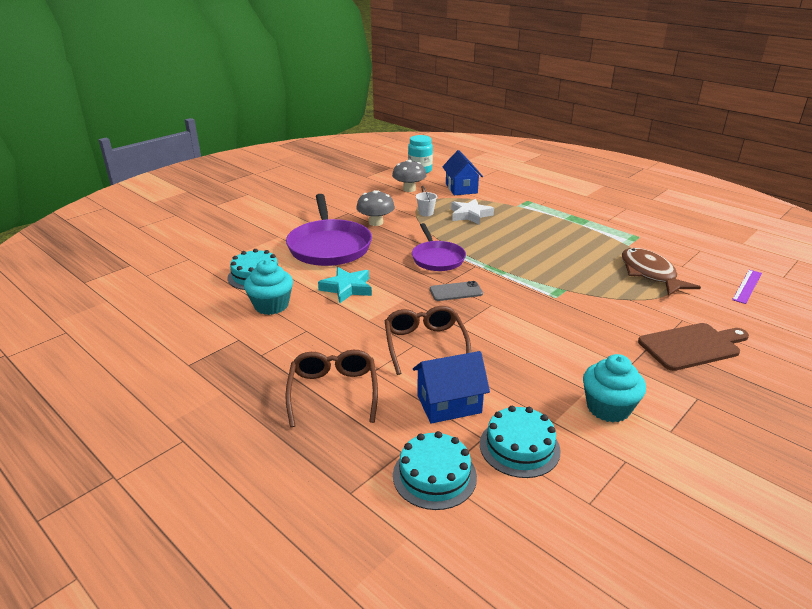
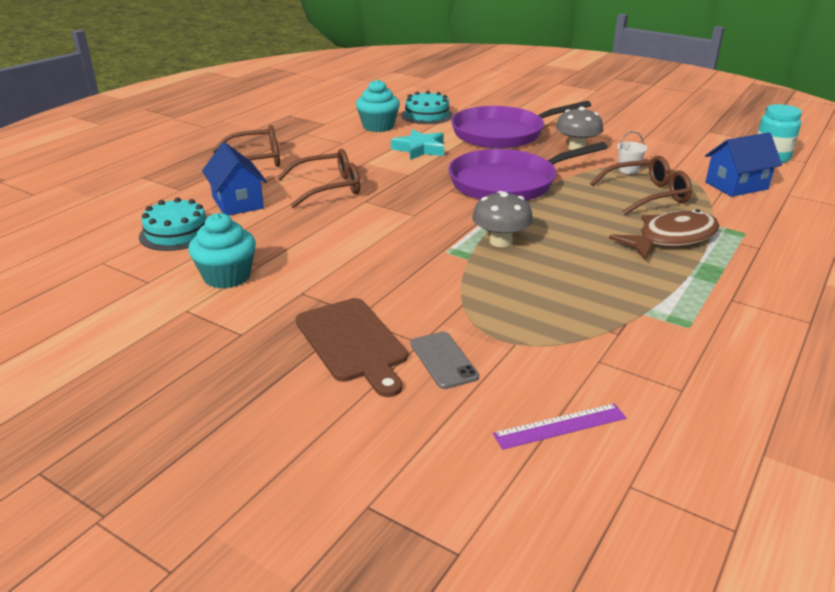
camera: 80 degrees right, 0 degrees up
(409, 189) = (695, 156): grey mushroom -> grey mushroom (500, 241)
(434, 476) = (151, 202): turquoise cake -> none
(437, 258) = (507, 183): purple pan -> purple pan, size x1.62
(456, 291) = (435, 196): grey phone -> grey phone (443, 360)
(470, 215) = (647, 195): white star -> brown glasses
(650, 274) = (551, 326): brown fish -> brown fish (671, 239)
(747, 286) = (560, 426): purple ruler -> purple ruler turned 45 degrees counterclockwise

